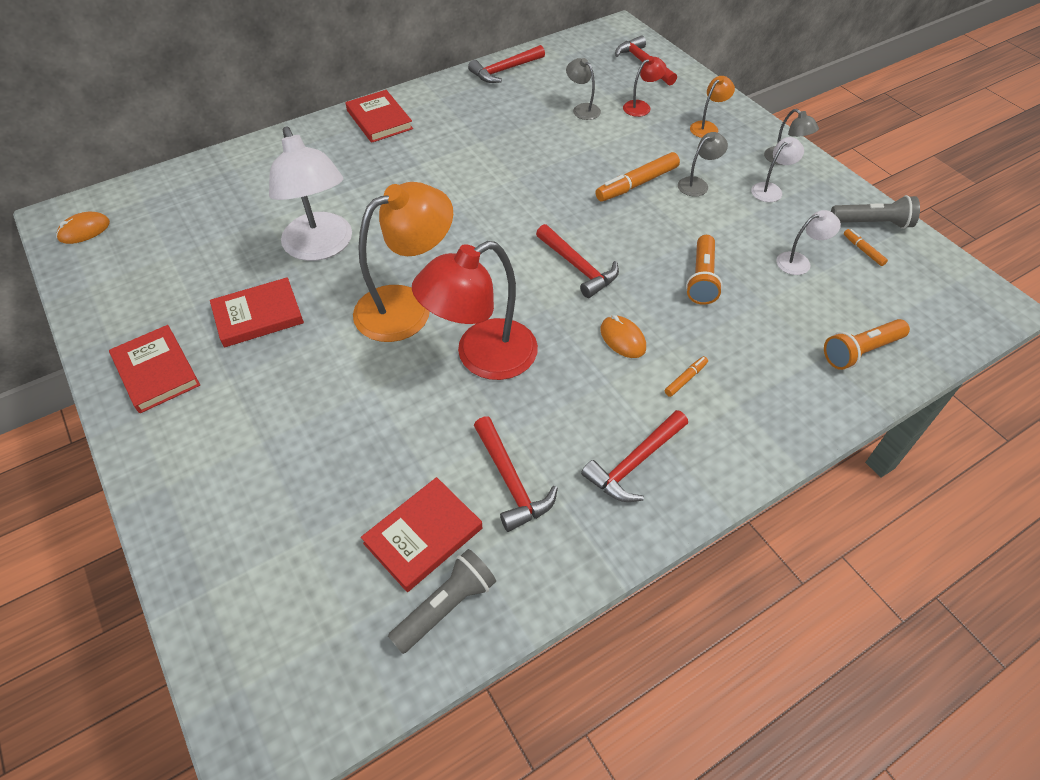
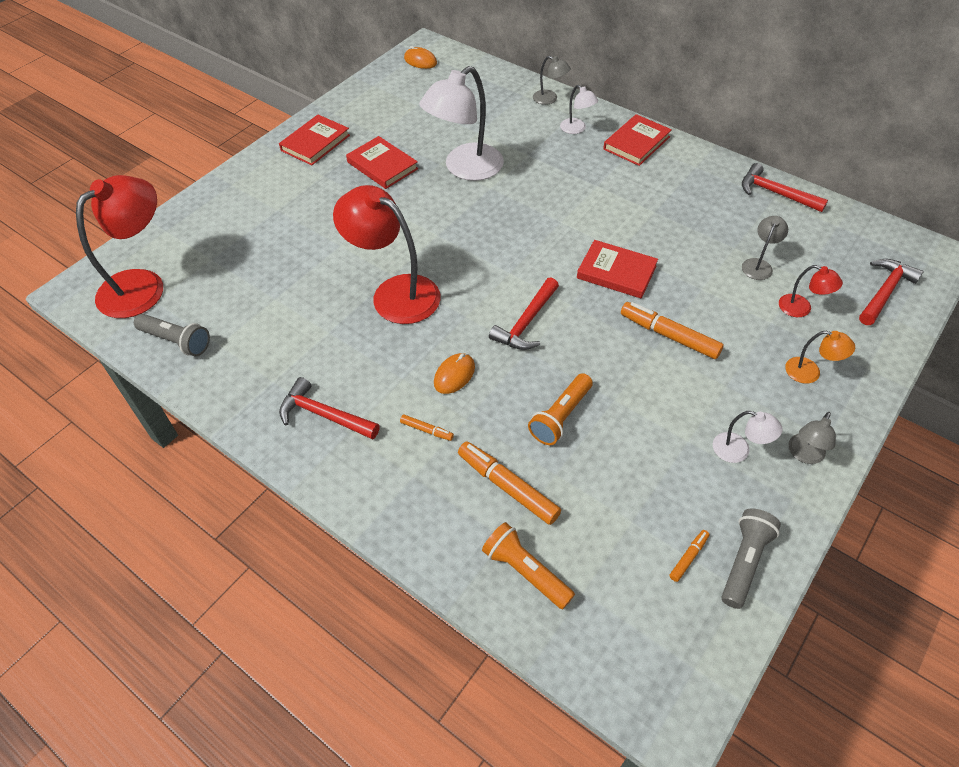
camera: 70 degrees right, 0 degrees up
(308, 639) = (143, 285): none -> red lamp
(407, 306) = (427, 234): orange lamp -> none
(423, 536) = (226, 312): red book -> red book (616, 272)
(511, 481) = (284, 344): red hammer -> none
(697, 184) = (703, 384): grey lamp -> grey lamp (549, 99)
(701, 278) = (561, 416): orange flashlight -> orange flashlight turned 45 degrees counterclockwise
(769, 337) = (508, 486): none -> orange marker
(799, 262) = (633, 496): white lamp -> white lamp (576, 129)
(872, 223) = (744, 562): grey flashlight -> grey flashlight turned 135 degrees counterclockwise

